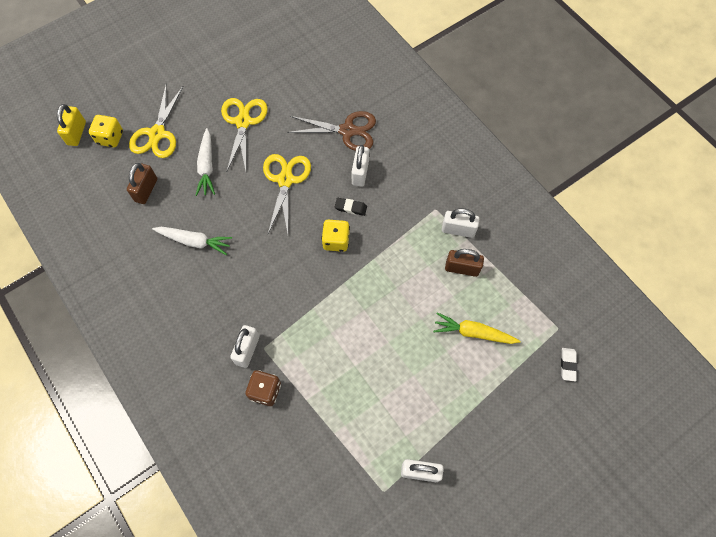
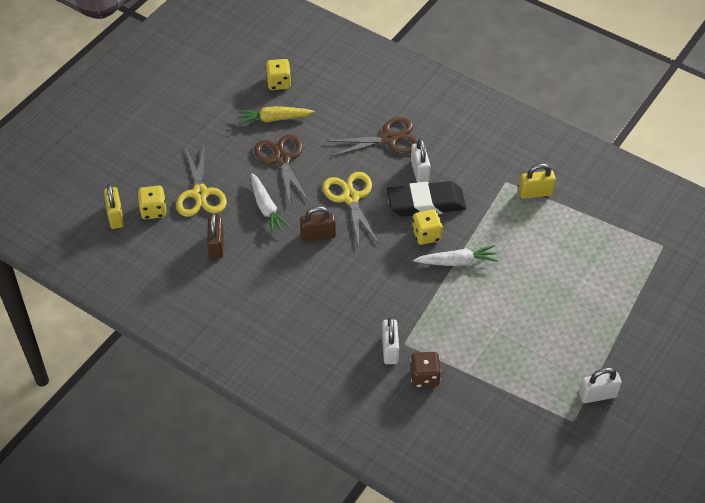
camera: 20 degrees left, 15 degrees down
(194, 241) = (289, 275): white carrot -> white carrot (457, 262)
(243, 122) = (282, 159): yellow scissors -> brown scissors
(276, 45) = (279, 83): none -> yellow dice
(350, 208) = (426, 203): black eraser -> black eraser, size x2.41
(458, 230) = (535, 193): white padlock -> yellow padlock
(462, 268) = (554, 223): brown padlock -> brown padlock (318, 235)
(473, 332) = (590, 272): yellow carrot -> yellow carrot (274, 119)
(568, 365) = (685, 271): white eraser -> none

